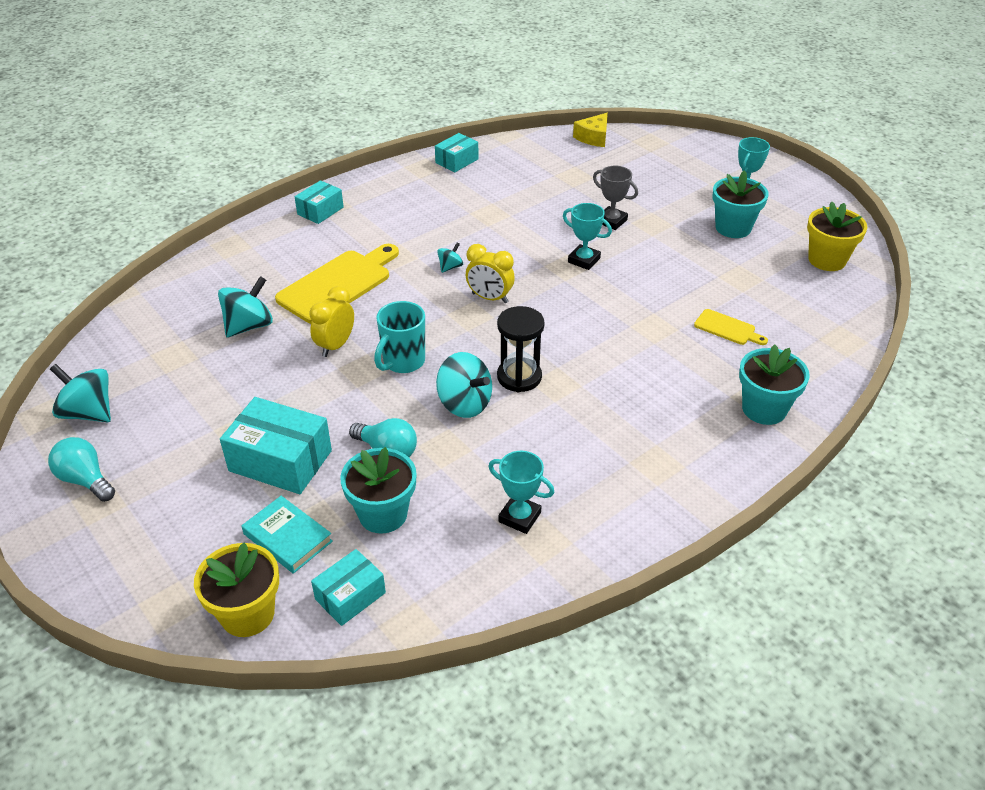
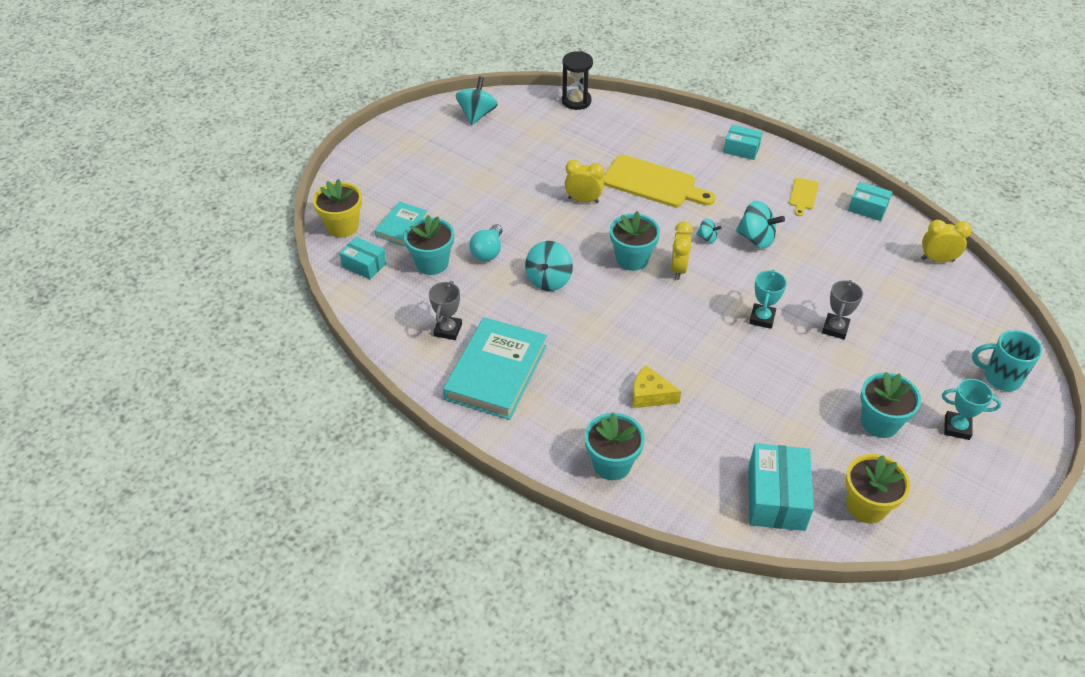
camera: 75 degrees right, 5 degrees up
(85, 480) = (423, 133): turquoise light bulb -> none
(249, 326) = (586, 154): turquoise spinning top -> turquoise spinning top (756, 238)
(280, 461) = (463, 205): turquoise box -> turquoise box (776, 497)
(403, 362) = (580, 238): turquoise mug -> turquoise mug (1000, 378)
(458, 328) = (632, 259): none -> turquoise flower pot
(519, 377) = (590, 304): black hourglass -> black hourglass (576, 101)
(519, 517) = (448, 330): turquoise trophy -> grey trophy
(543, 145) = (937, 259): none -> yellow clock
(593, 137) = (979, 294): yellow cheese -> yellow cheese (650, 395)
(608, 481) = (496, 372): none -> turquoise book
(727, 328) = (711, 430): yellow cutting board -> yellow cutting board (803, 195)

